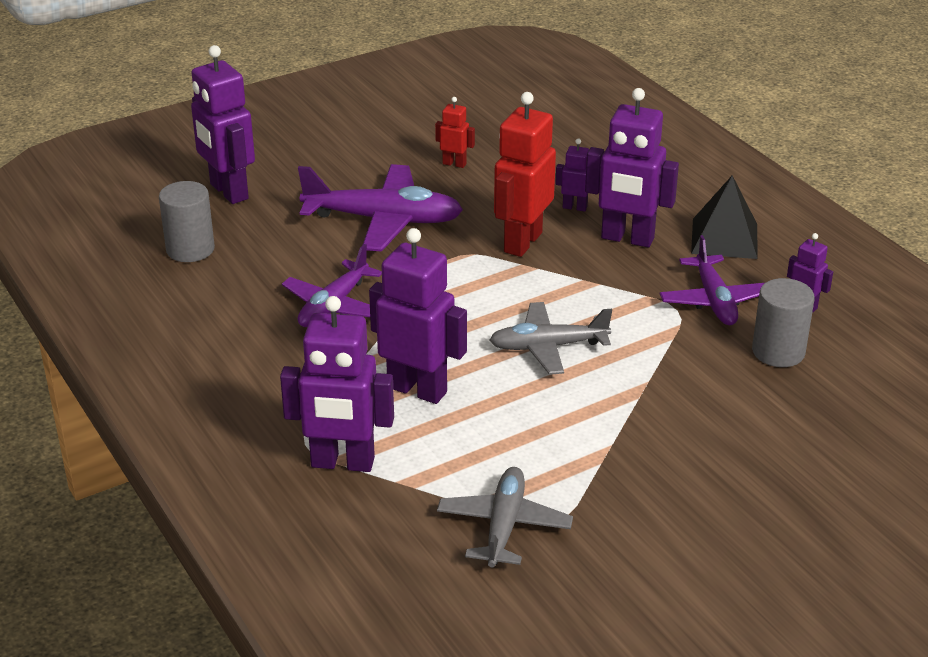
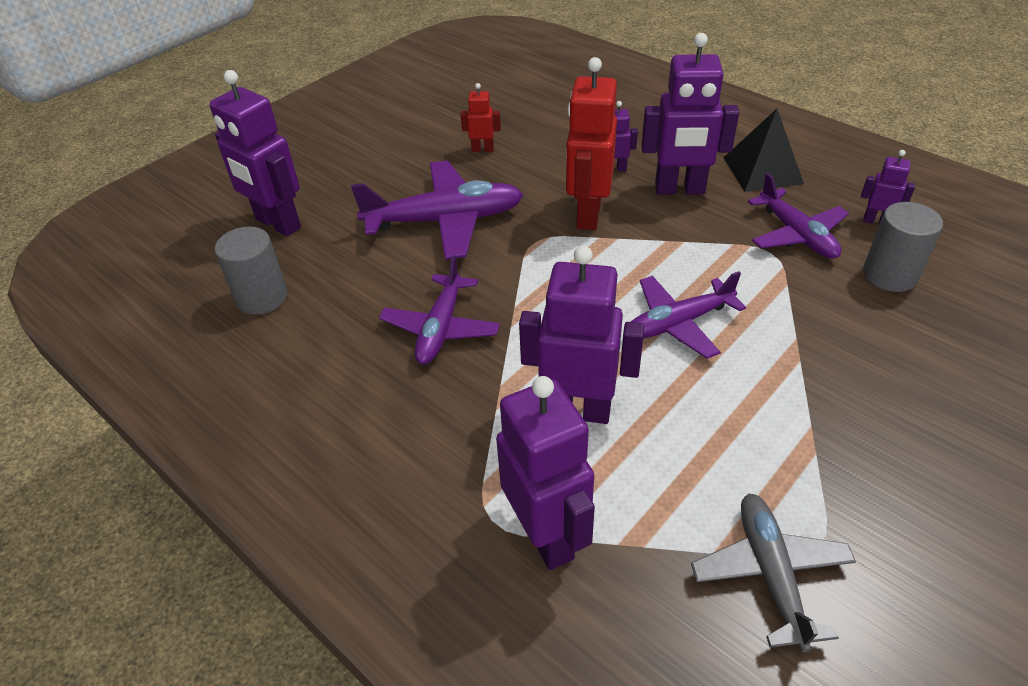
camera: 15 degrees left, 10 degrees up
(342, 463) = (546, 535): purple robot -> purple robot turned 105 degrees counterclockwise
(548, 347) = (678, 323): grey plane -> purple plane

